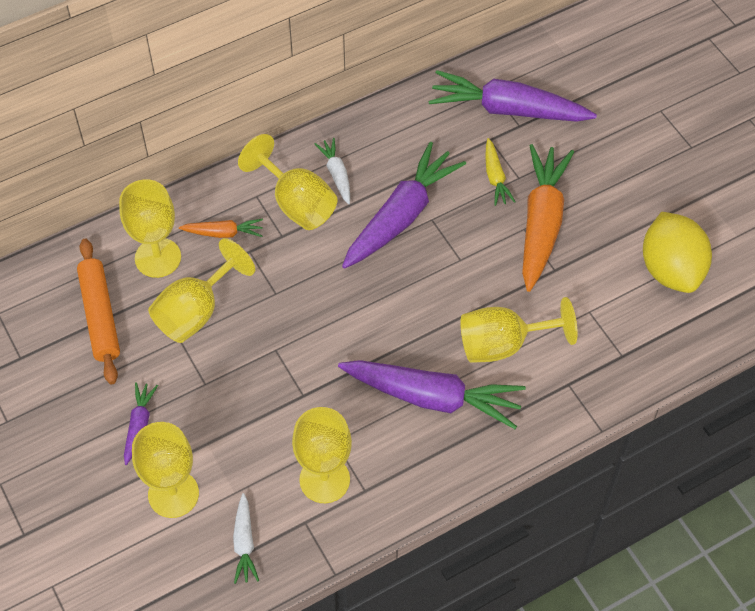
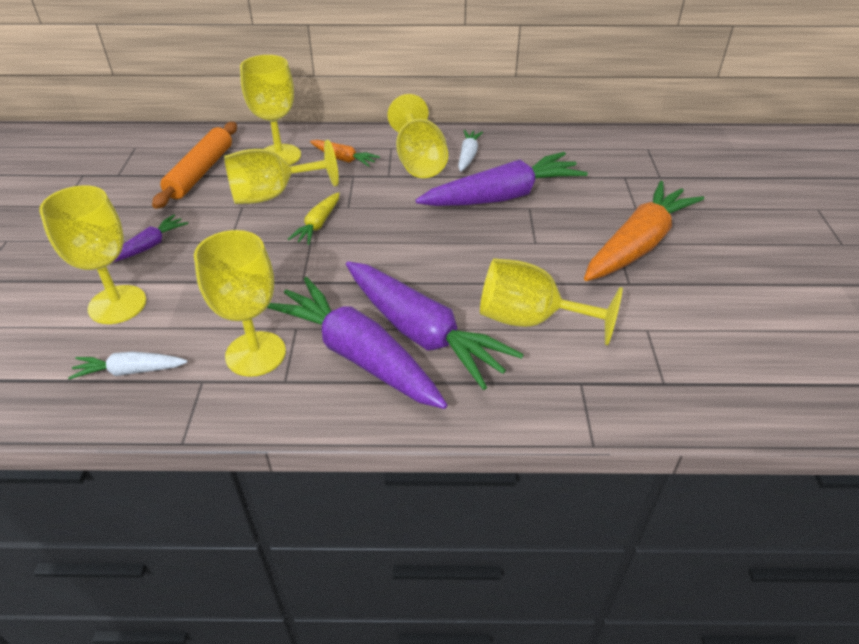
camera: 30 degrees right, 15 degrees down
(244, 543) = (130, 371): white carrot -> white carrot turned 60 degrees clockwise
(495, 177) = (612, 200): yellow carrot -> yellow carrot (318, 224)
(508, 109) = (656, 164): purple carrot -> purple carrot (358, 355)
(671, 269) = (768, 330): yellow lemon -> none

